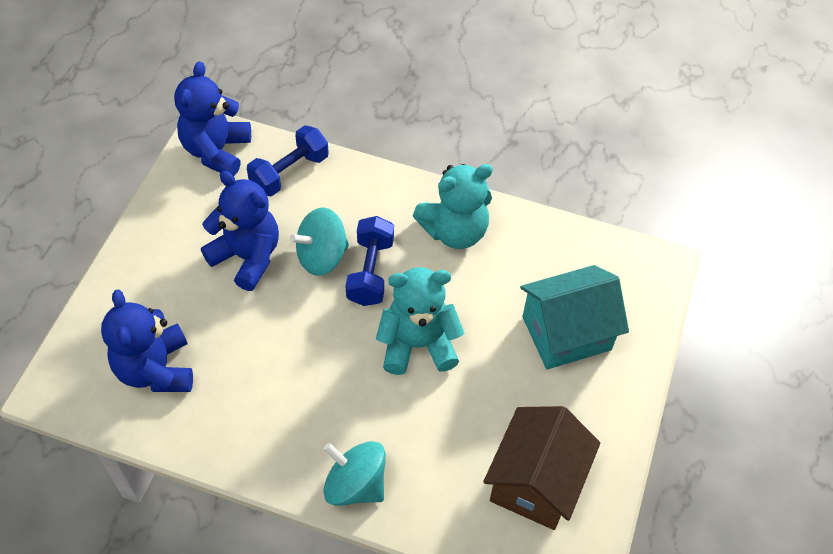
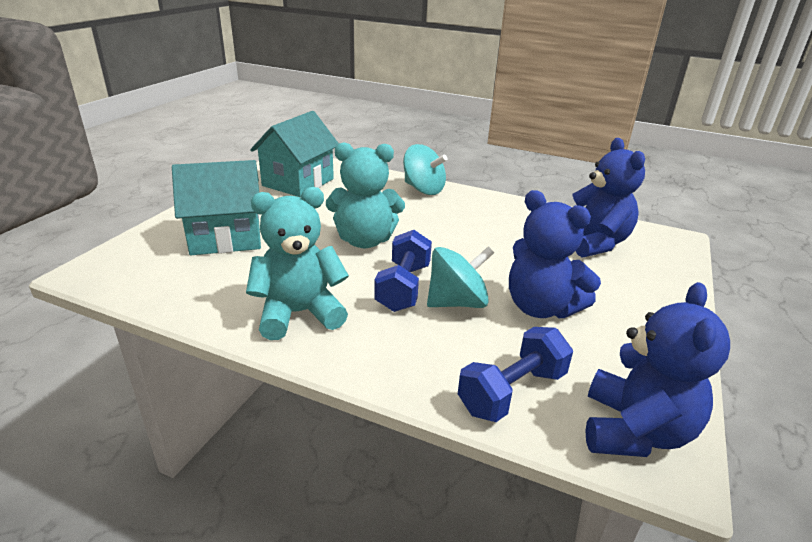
camera: 175 degrees left, 25 degrees down
(535, 482) = (298, 182): brown house -> turquoise house

